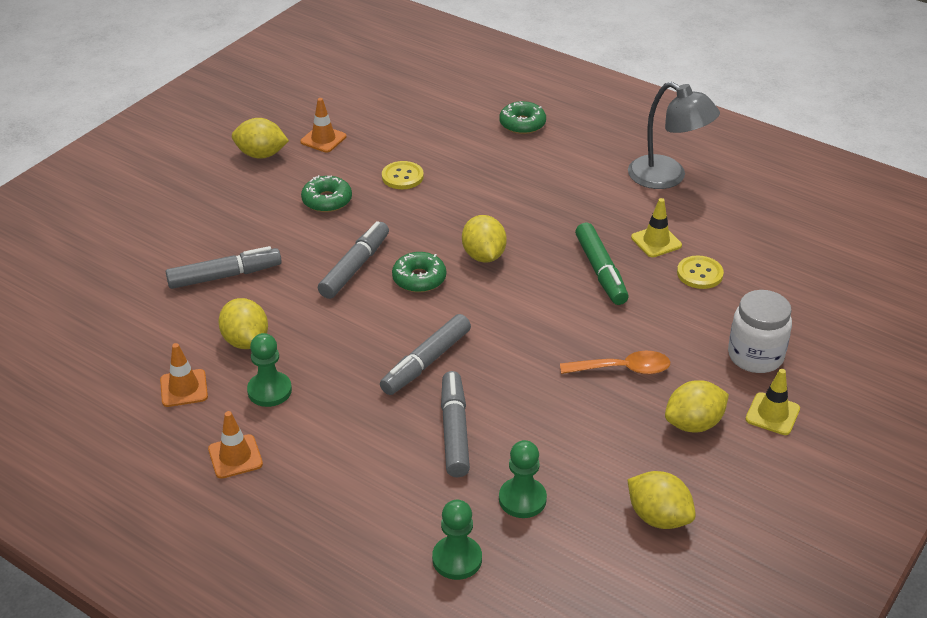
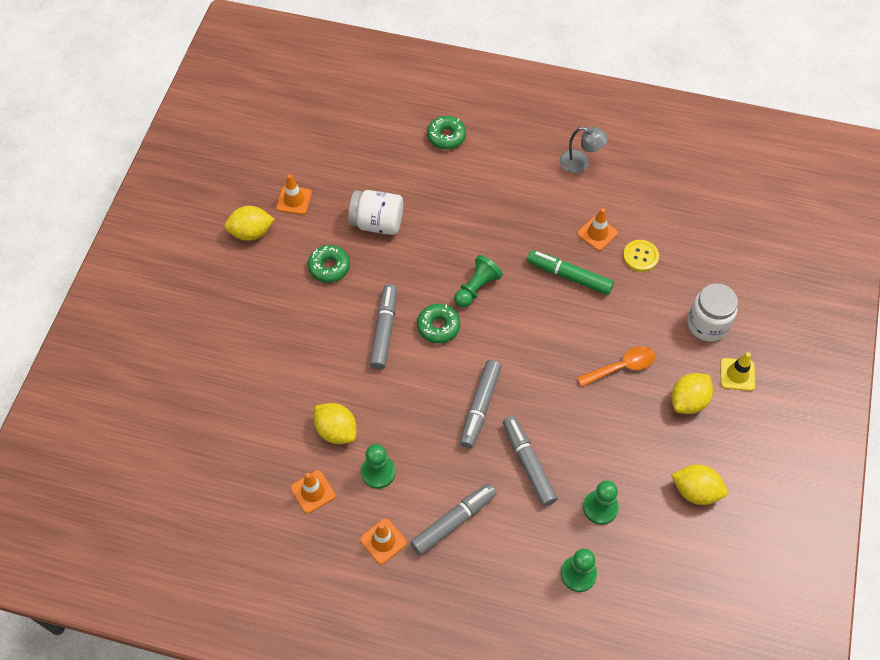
camera: 20 degrees left, 20 degrees up
(225, 276) = (287, 371): grey marker -> grey marker (453, 521)
(402, 177) = (377, 223): yellow button -> white jar
(483, 256) = (476, 288): yellow lemon -> green pawn
(601, 271) = (569, 276): green marker -> green marker turned 150 degrees clockwise
(656, 241) = (597, 233): yellow traffic cone -> orange traffic cone
(667, 177) = (580, 163): grey lamp -> grey lamp, size x0.63

